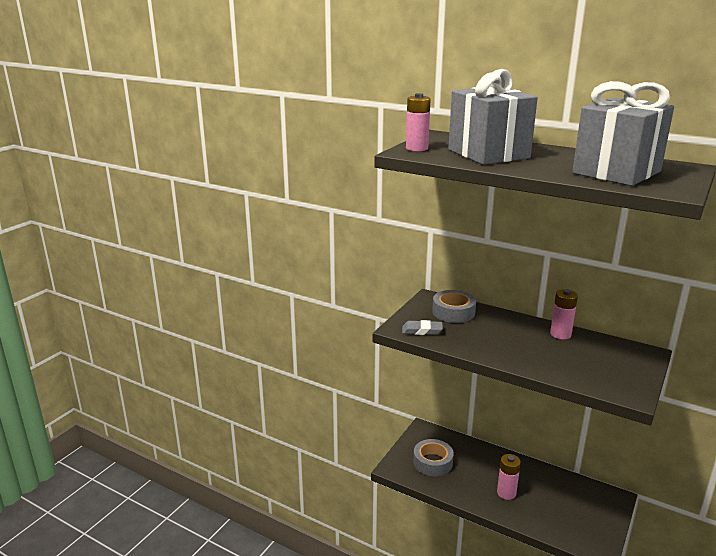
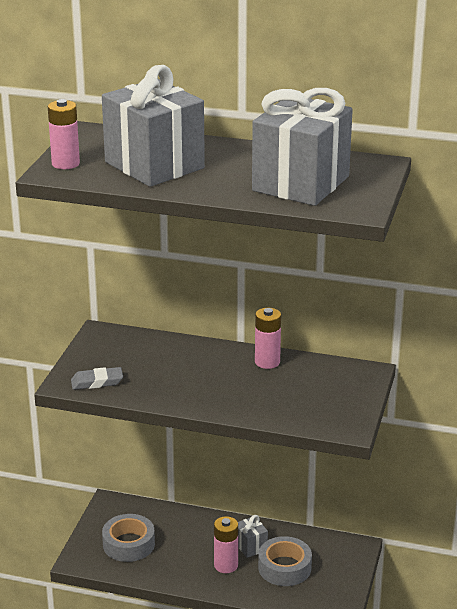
camera: 15 degrees left, 5 degrees up
(453, 312) = (133, 349): grey tape -> grey tape (284, 567)
(527, 481) = (250, 546): none -> grey gift

